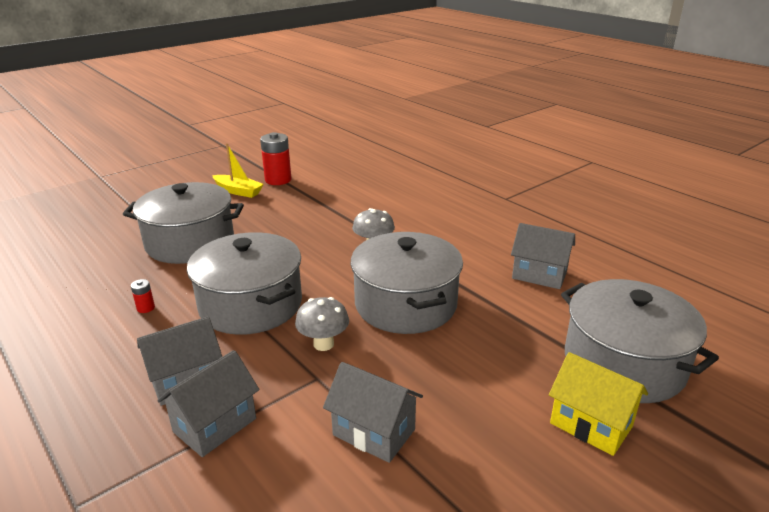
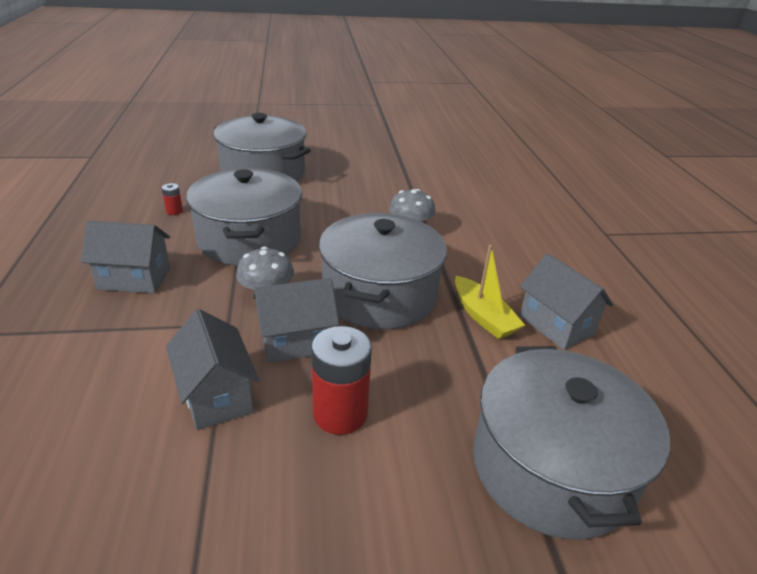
camera: 30 degrees right, 5 degrees up
(215, 425) = (112, 323): grey house -> grey house (296, 341)
(238, 191) = (347, 145): yellow boat -> yellow boat (483, 317)
(278, 180) = (391, 145): red battery -> red battery (340, 413)
(591, 424) = (432, 511): yellow house -> none

